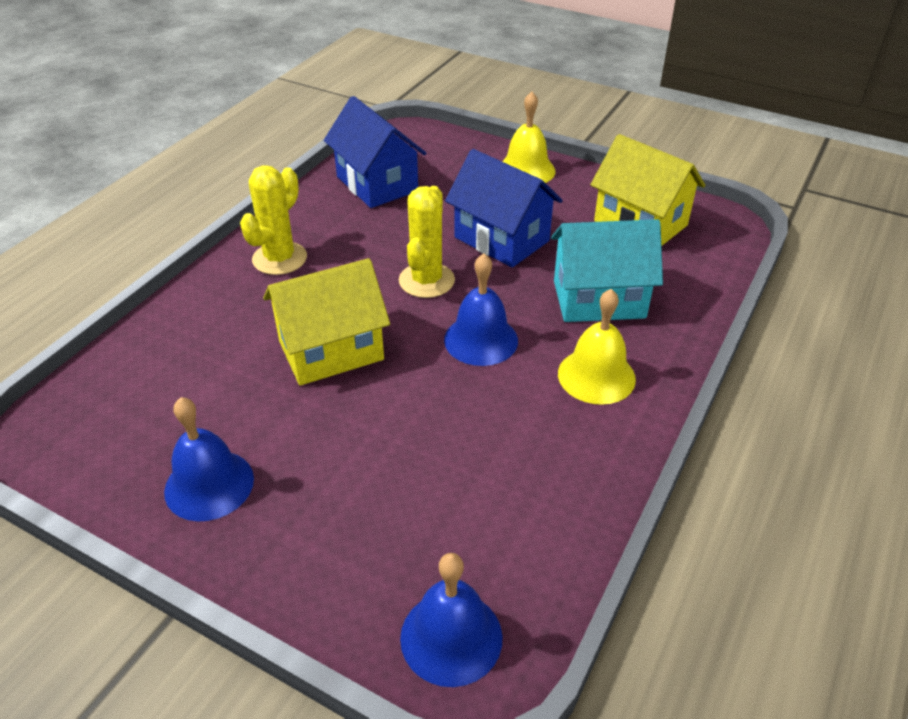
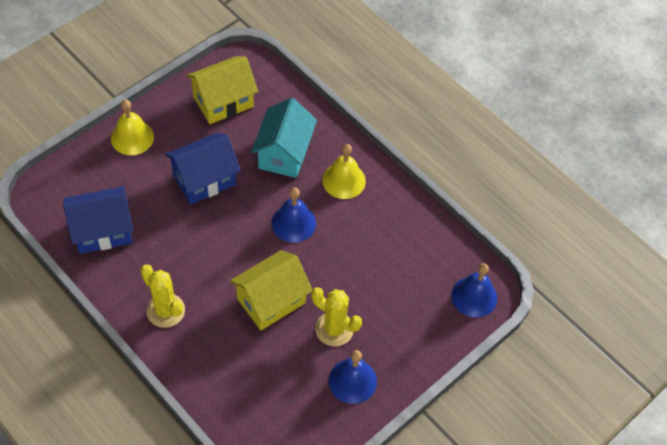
camera: 75 degrees left, 15 degrees up
(331, 350) = (271, 301): yellow house -> yellow house turned 60 degrees clockwise
(426, 280) = (228, 233): yellow cactus -> yellow cactus (334, 329)

